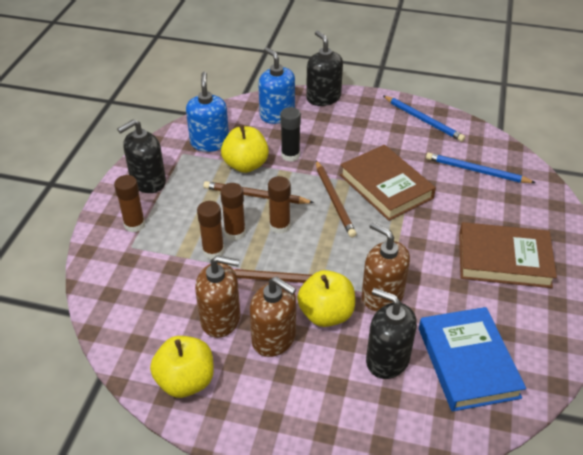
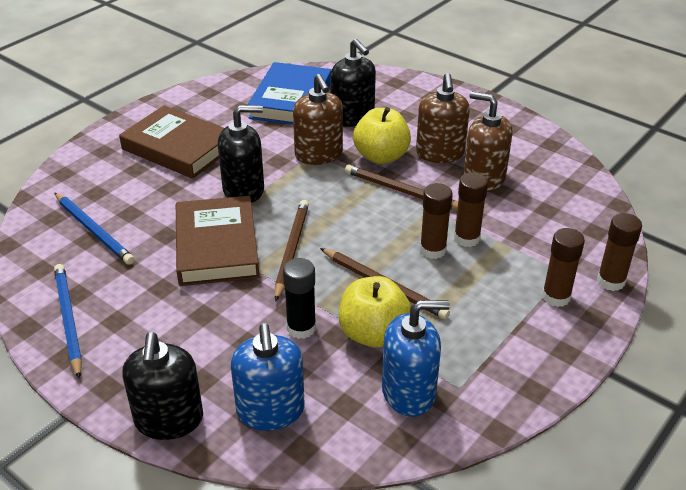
camera: 155 degrees left, 5 degrees down
(148, 181) = (525, 354): black soap dispenser -> black soap dispenser (244, 190)
(186, 381) = (531, 148): yellow apple -> none
(209, 142) = (409, 392): blue soap dispenser -> blue soap dispenser turned 120 degrees counterclockwise
(274, 338) = (440, 153): brown soap dispenser -> brown soap dispenser turned 150 degrees counterclockwise
(279, 226) = (376, 241): brown glue stick -> brown glue stick (610, 281)

